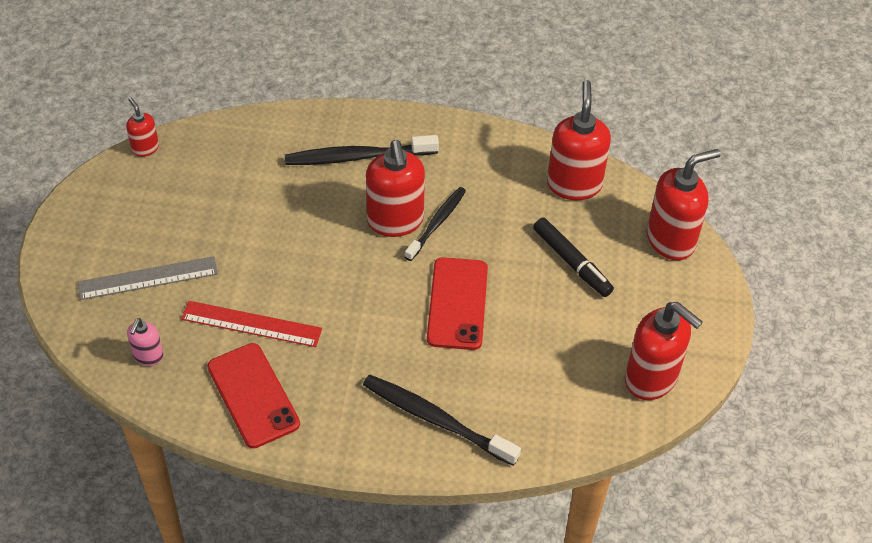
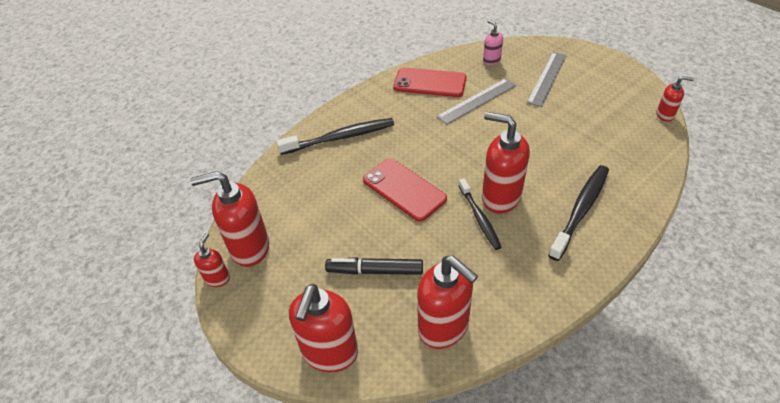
camera: 135 degrees right, 5 degrees down
(251, 324) = (477, 101): red ruler -> grey ruler
(704, 375) = (217, 278): none -> red soap dispenser

